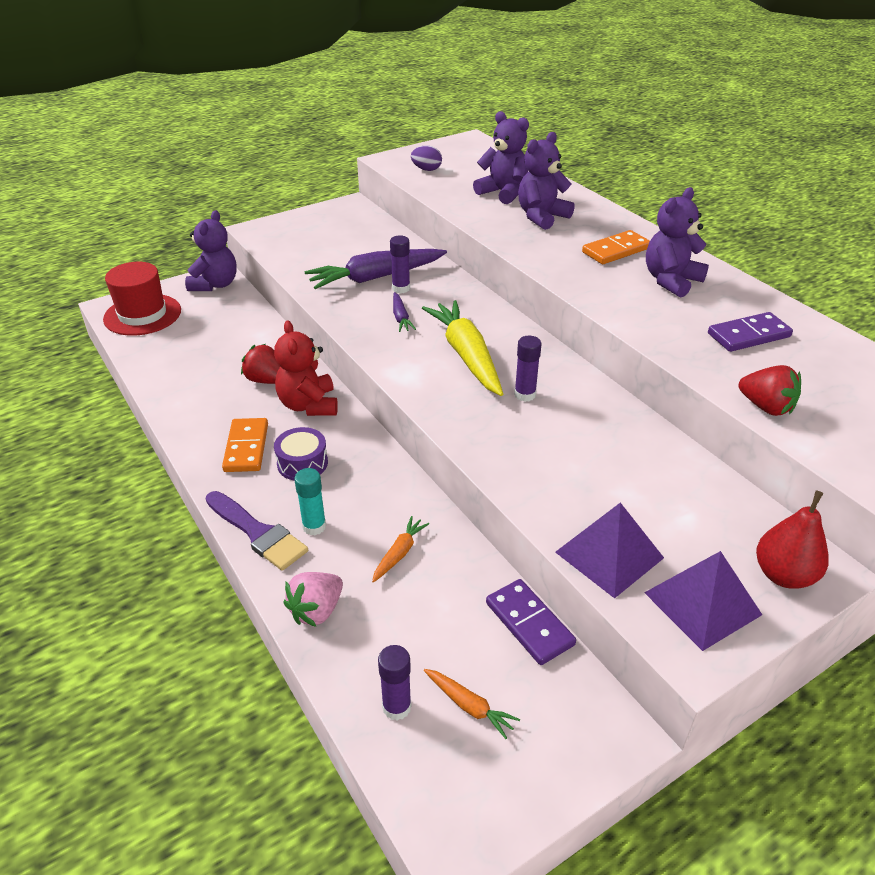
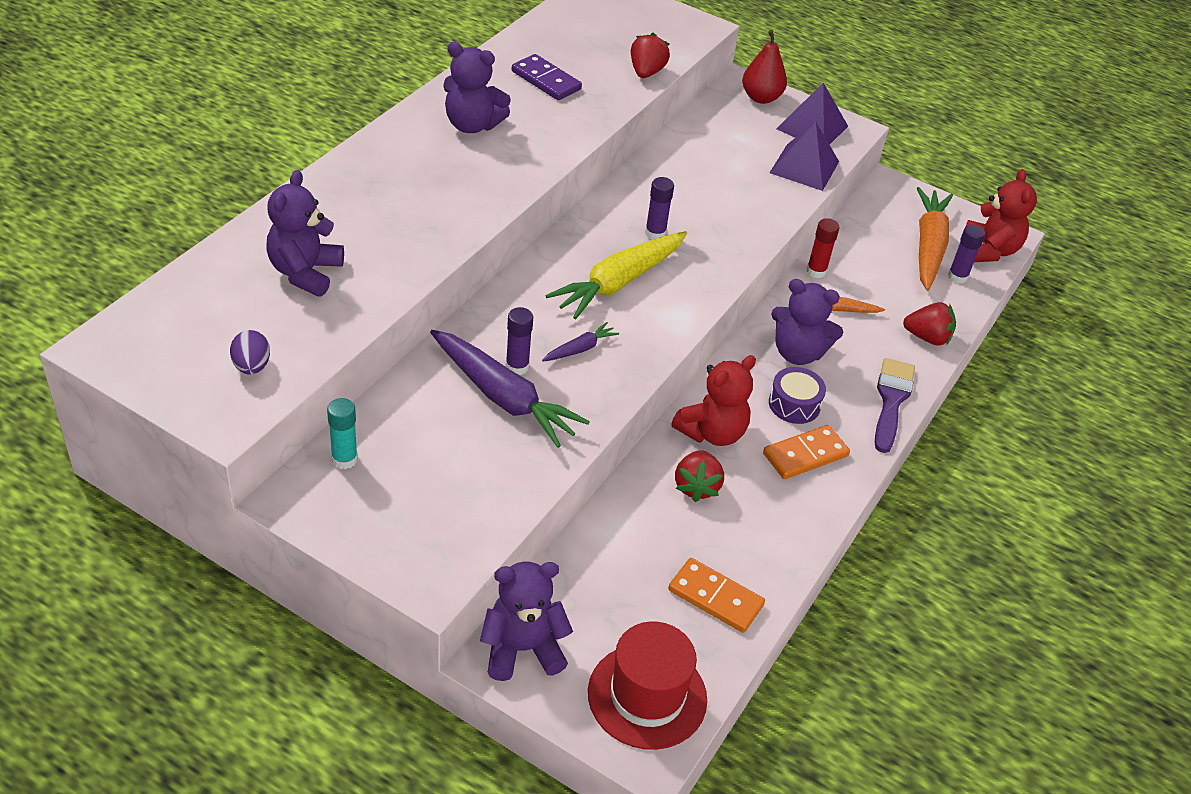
camera: 120 degrees left, 5 degrees up
(314, 526) = (856, 368): turquoise glue stick -> turquoise glue stick (344, 459)
(316, 610) = (927, 338): pink strawberry -> red strawberry
(430, 788) = (989, 250): none -> red teddy bear
(469, 559) = (816, 271): none -> red glue stick
(469, 706) = (928, 246): orange carrot -> orange carrot, size x2.16
(529, 624) = (847, 232): purple domino -> none
(541, 217) = (365, 228): purple teddy bear -> purple teddy bear (798, 353)
(616, 250) = (424, 164): orange domino -> orange domino (715, 598)

